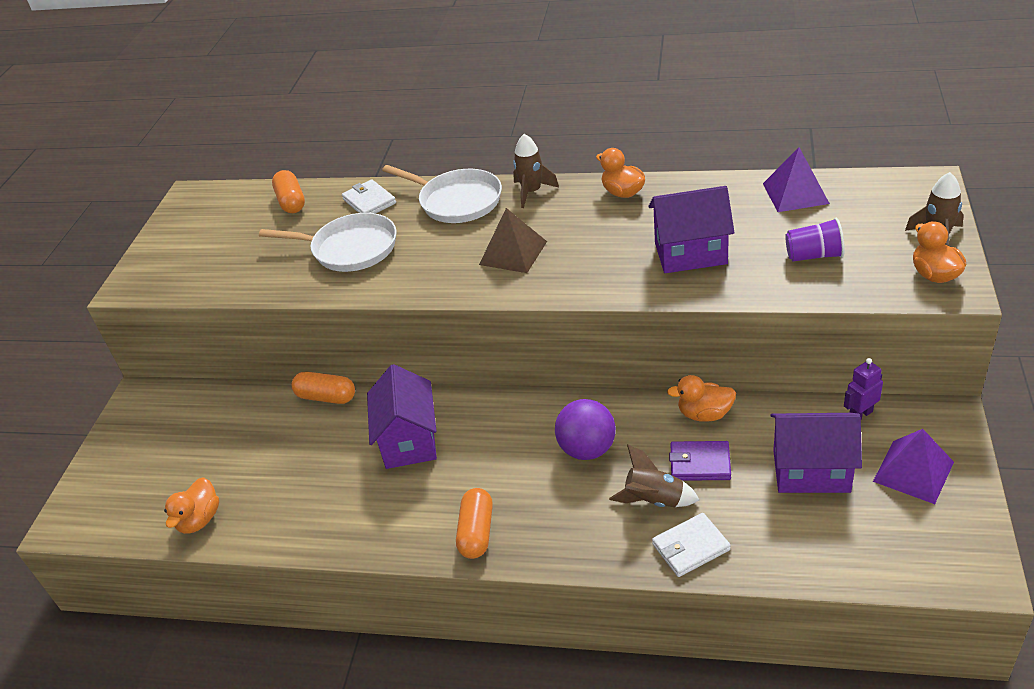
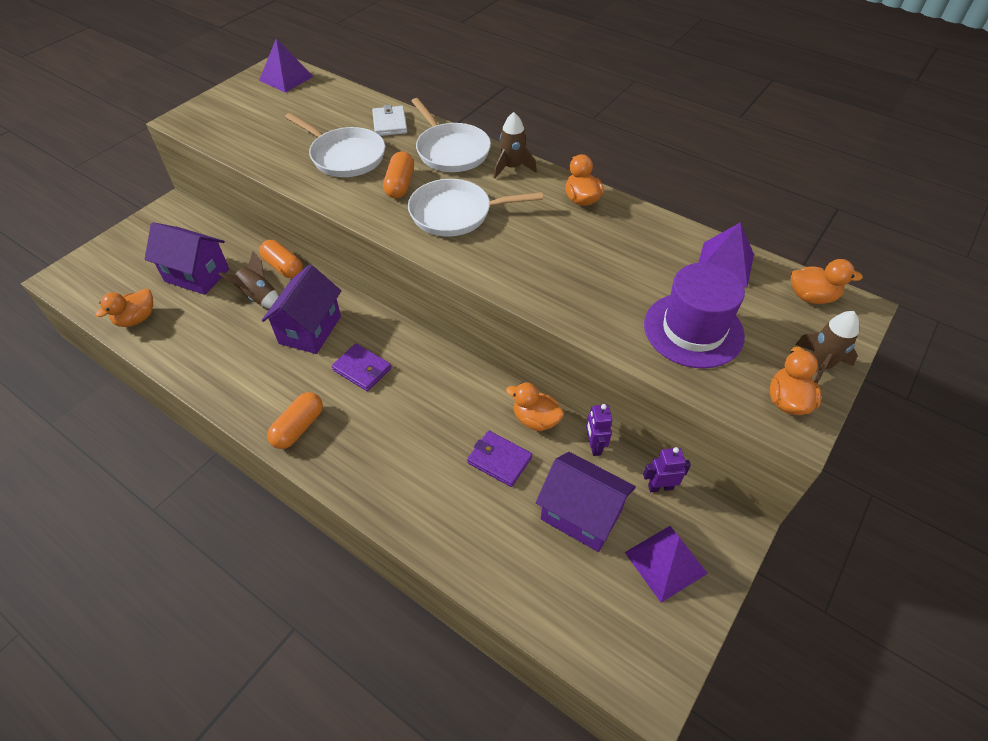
camera: 20 degrees right, 10 degrees up
(211, 203) = (286, 78): none -> purple pyramid
(291, 202) = (338, 100): orange capsule -> orange capsule (400, 185)
(496, 450) = (362, 369): none -> purple wallet
(513, 253) = (455, 213): brown pyramid -> white pan
(587, 449) = (426, 402): purple ball -> none
(654, 500) = (441, 472): brown rocket -> brown rocket (259, 297)
(690, 253) = (591, 279): purple house -> purple house (197, 275)
(691, 547) = (437, 527): white wallet -> none
(776, 410) = (594, 446): none -> purple robot
(814, 255) = (693, 330): purple cup -> purple hat
(887, 188) = (811, 297): none -> orange duck

